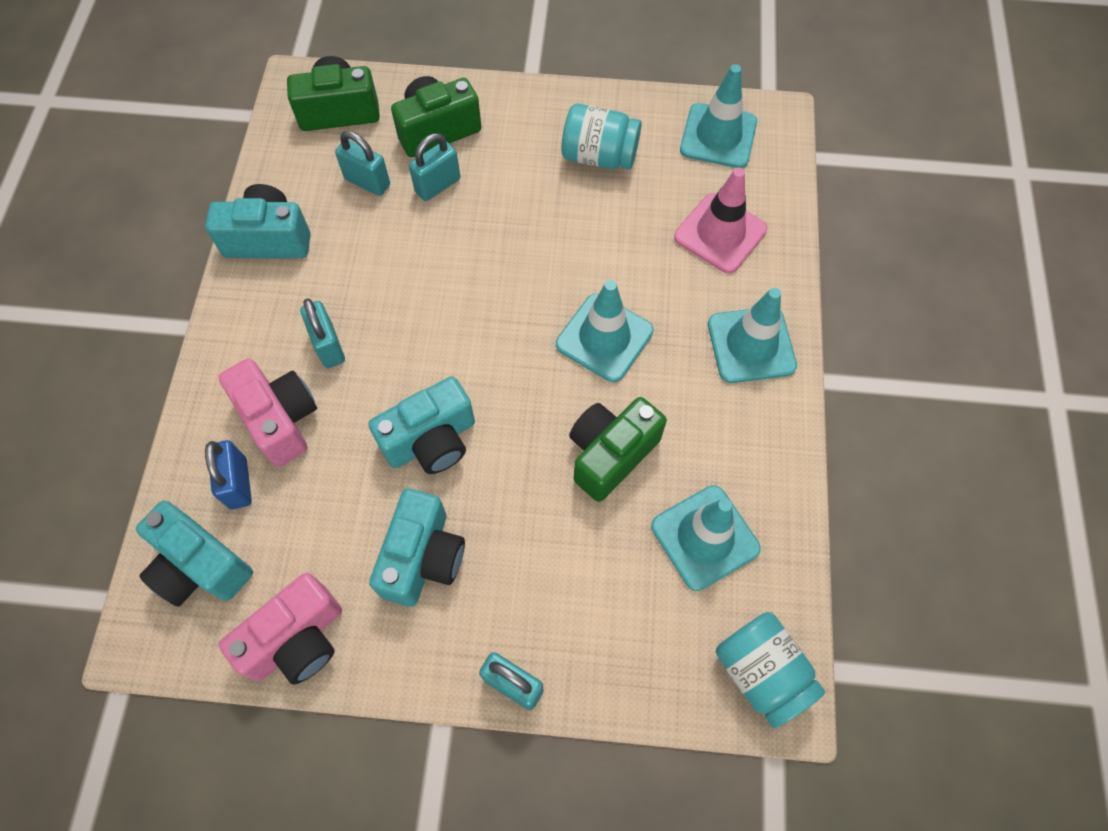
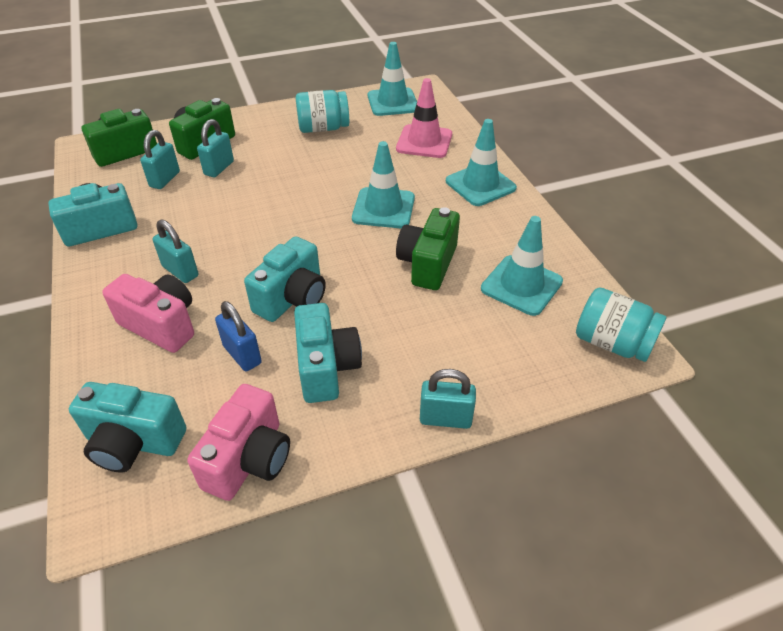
camera: 25 degrees left, 20 degrees down
(238, 483) = (143, 376): blue padlock -> blue padlock (242, 355)
(367, 182) = (165, 179): turquoise padlock -> turquoise padlock turned 75 degrees counterclockwise

